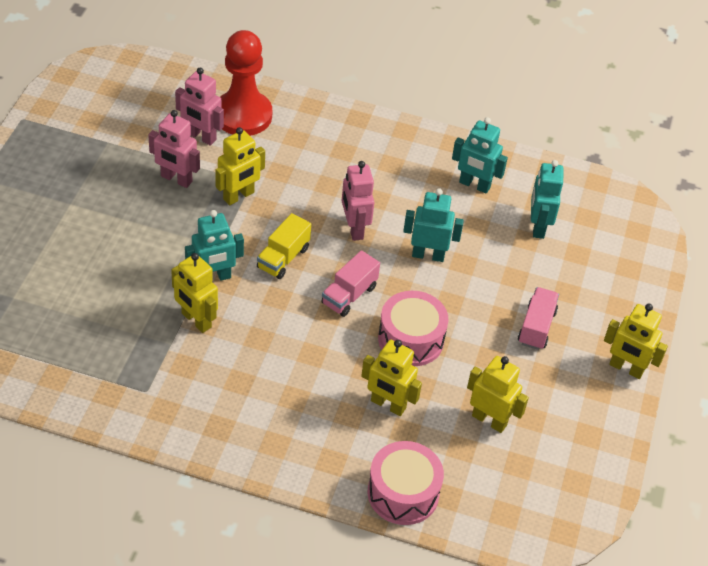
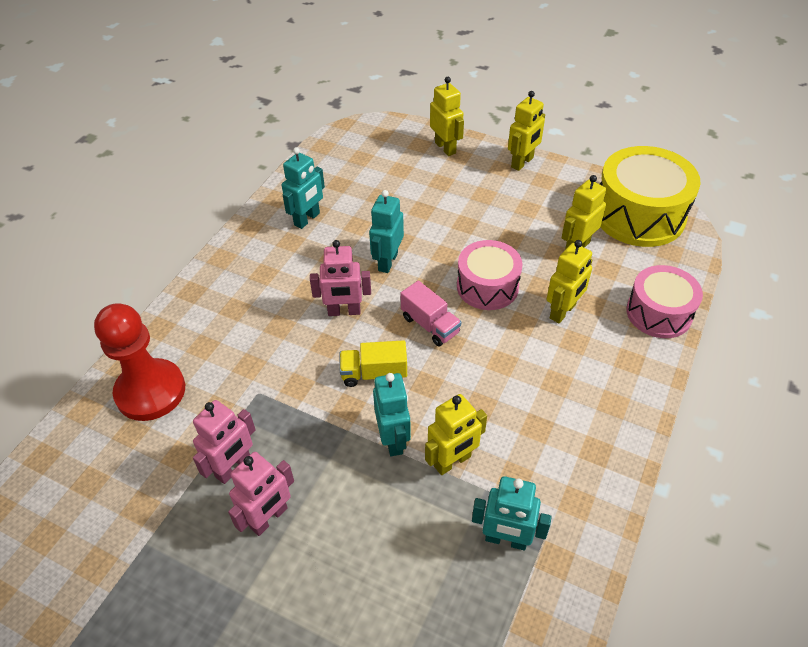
camera: 75 degrees left, 0 degrees up
(201, 137) = (171, 436): pink robot -> pink robot (269, 518)
(239, 196) = (276, 406): yellow robot -> yellow robot (445, 148)
(283, 258) = (374, 374): yellow truck -> yellow truck turned 135 degrees clockwise
(536, 327) = (478, 205): pink truck -> none
(538, 226) = (366, 187): turquoise robot -> turquoise robot (506, 540)
(562, 486) = (639, 215): none -> yellow drum

